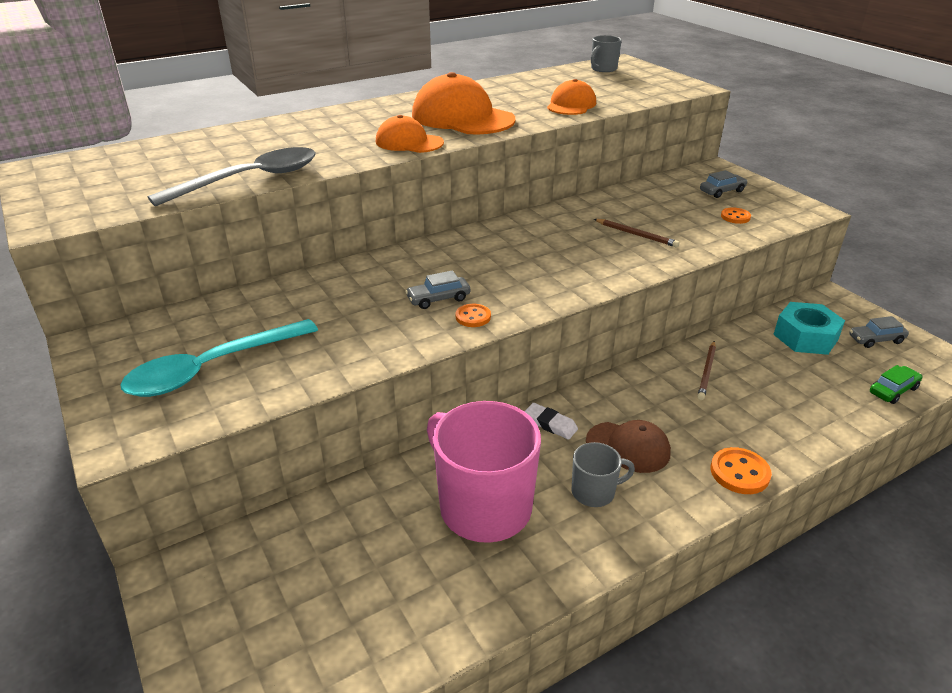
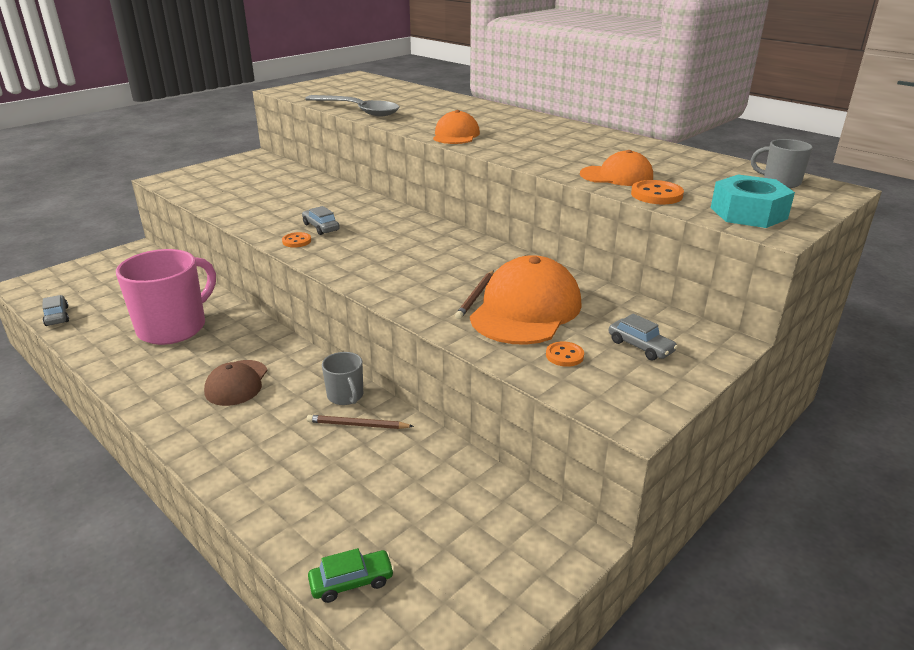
camera: 75 degrees right, 5 degrees down
(211, 369) = (228, 183): turquoise spoon -> none
(462, 117) = (532, 143): orange cap -> orange cap (526, 309)
(550, 424) = (265, 344): white eraser -> none
(594, 492) = (183, 370): grey mug -> grey mug (346, 396)
(739, 472) = (201, 445): orange button -> orange button (656, 195)
(805, 337) = (454, 505): turquoise nut -> turquoise nut (748, 213)
(876, 339) = (474, 580): grey car -> grey car (57, 316)
(893, 390) = (351, 582): green car -> green car turned 60 degrees counterclockwise

